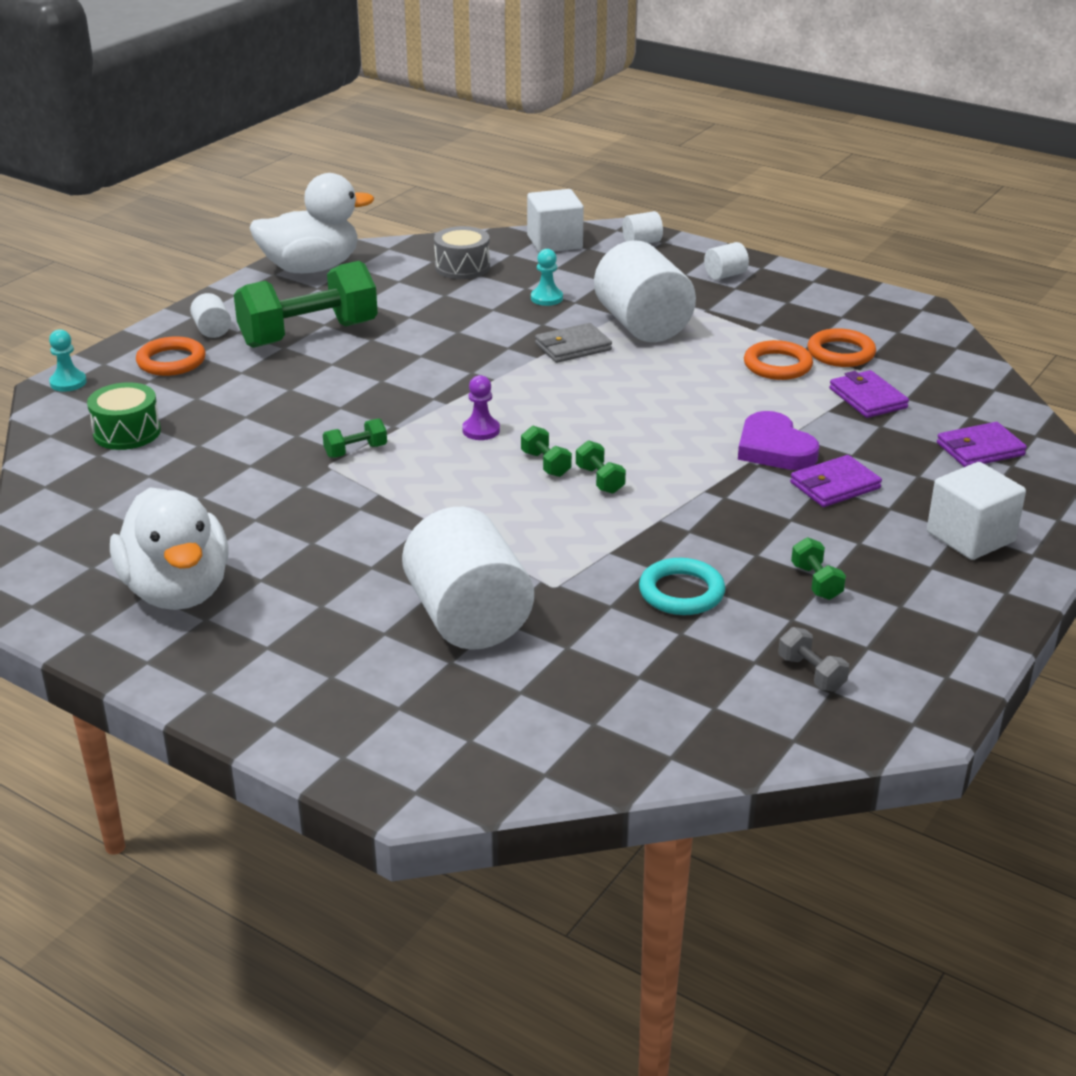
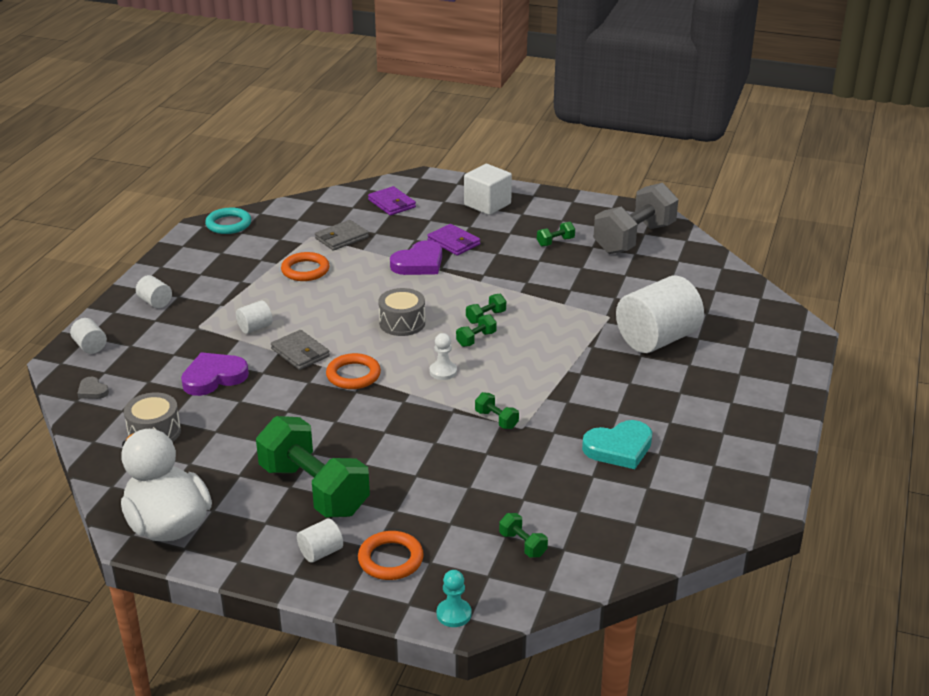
camera: 105 degrees left, 0 degrees up
(127, 432) = (522, 544): green drum -> green dumbbell
(177, 591) = (704, 452): white duck -> none
(236, 526) = (619, 448): none -> turquoise heart
(481, 430) = (443, 372): purple pawn -> white pawn
(546, 298) = (214, 377): turquoise pawn -> purple heart
(554, 242) = (92, 391): white cube -> grey heart
(612, 417) = (402, 323): none -> grey drum
(642, 325) = (255, 328): white cylinder -> white cylinder, size x0.44
(681, 592) = (589, 278): turquoise ring -> turquoise ring (228, 224)
(811, 673) = (634, 239): grey dumbbell -> grey dumbbell, size x2.49
(841, 353) = (280, 250): orange ring -> orange ring (353, 375)
(867, 398) = (341, 238): purple wallet -> grey wallet

